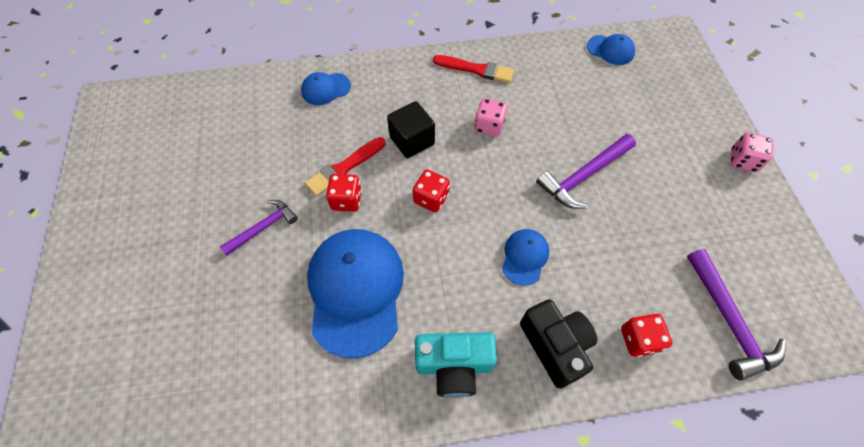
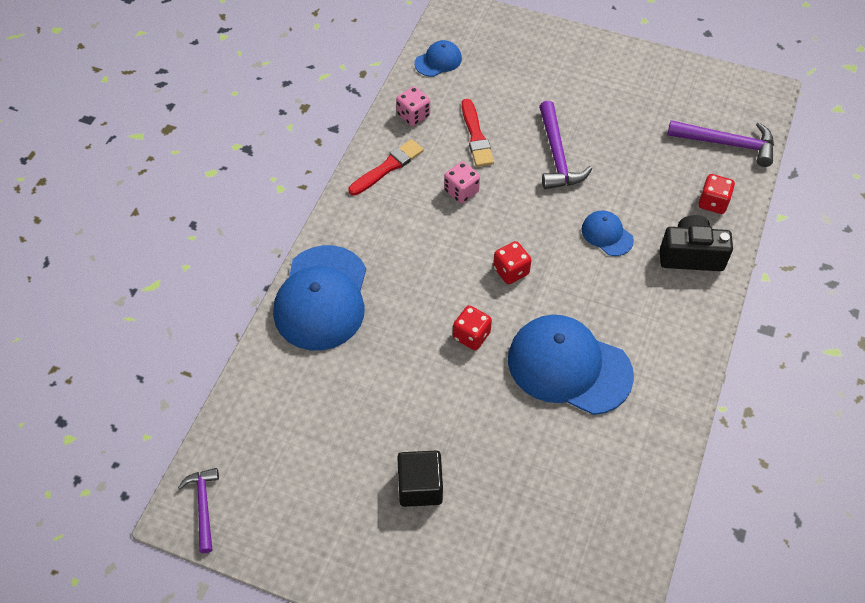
camera: 60 degrees left, 5 degrees down
(263, 227) = (459, 414): purple hammer -> purple hammer (203, 506)
(326, 89) = (321, 298): blue cap -> blue cap, size x2.10
(344, 168) = (433, 322): red brush -> red brush (476, 136)
(412, 141) = (437, 256): black cube -> black cube (420, 487)
(454, 366) = (672, 327): turquoise camera -> none
(743, 160) = (607, 51): pink dice -> pink dice (413, 115)

